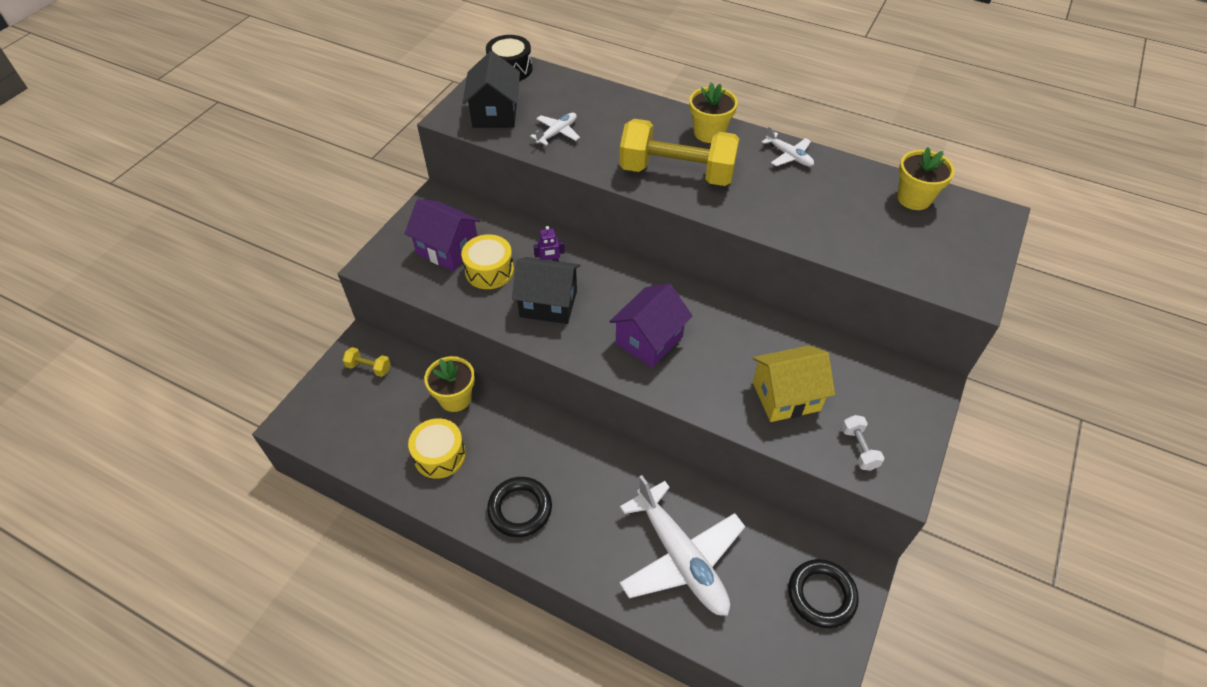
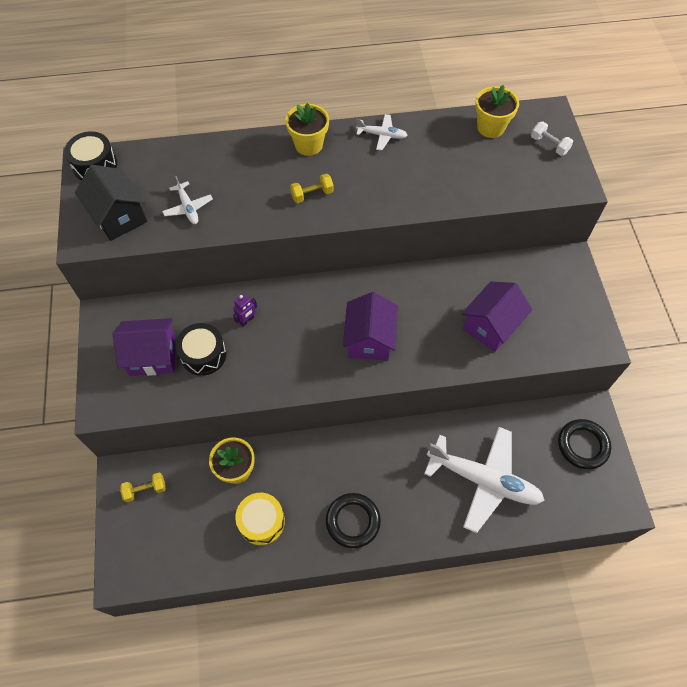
camera: 35 degrees left, 10 degrees up
(489, 271) = (203, 354): yellow drum -> black drum
(548, 303) = (273, 355): black house -> none
(557, 133) = (188, 208): white plane -> white plane turned 150 degrees clockwise
(677, 172) = (312, 194): yellow dumbbell -> yellow dumbbell, size x0.41
(786, 396) = (491, 326): yellow house -> purple house
(859, 448) = (560, 336): white dumbbell -> white dumbbell (549, 145)

